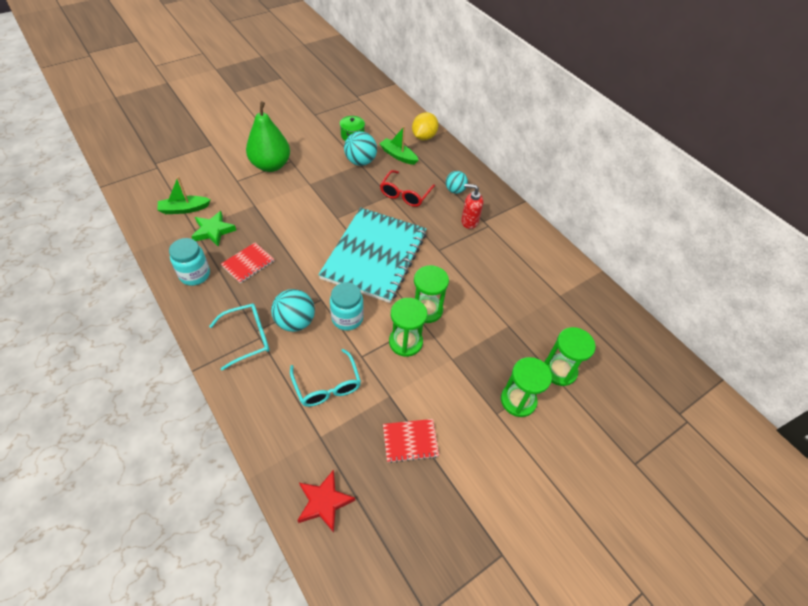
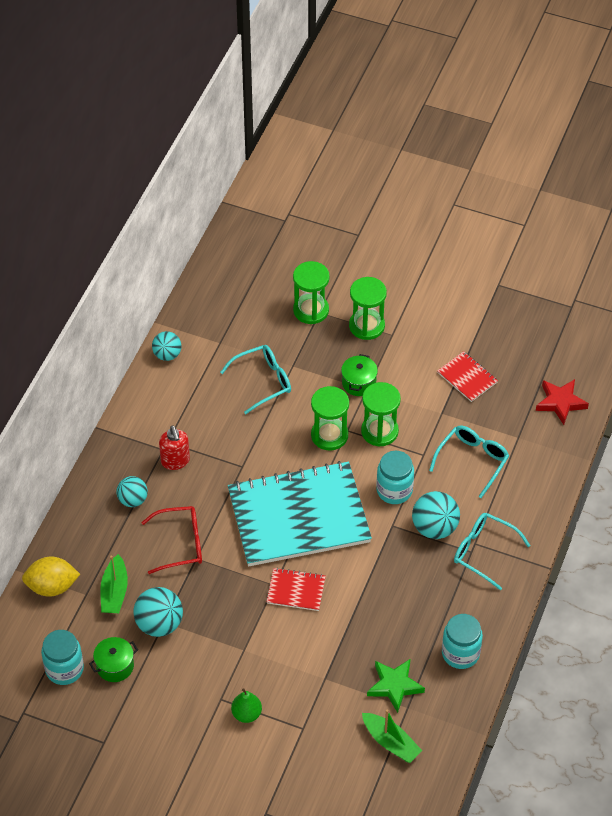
camera: 120 degrees left, 0 degrees up
(248, 263) = (406, 618): red notebook -> red notebook (296, 590)
(271, 165) = (246, 714): green pear -> green pear, size x0.48
(369, 120) = (64, 669): none -> turquoise jar
(461, 357) = (359, 383): none -> green pot
(505, 300) = (263, 381): none -> turquoise glasses
(565, 262) = (167, 355): none -> turquoise ball

